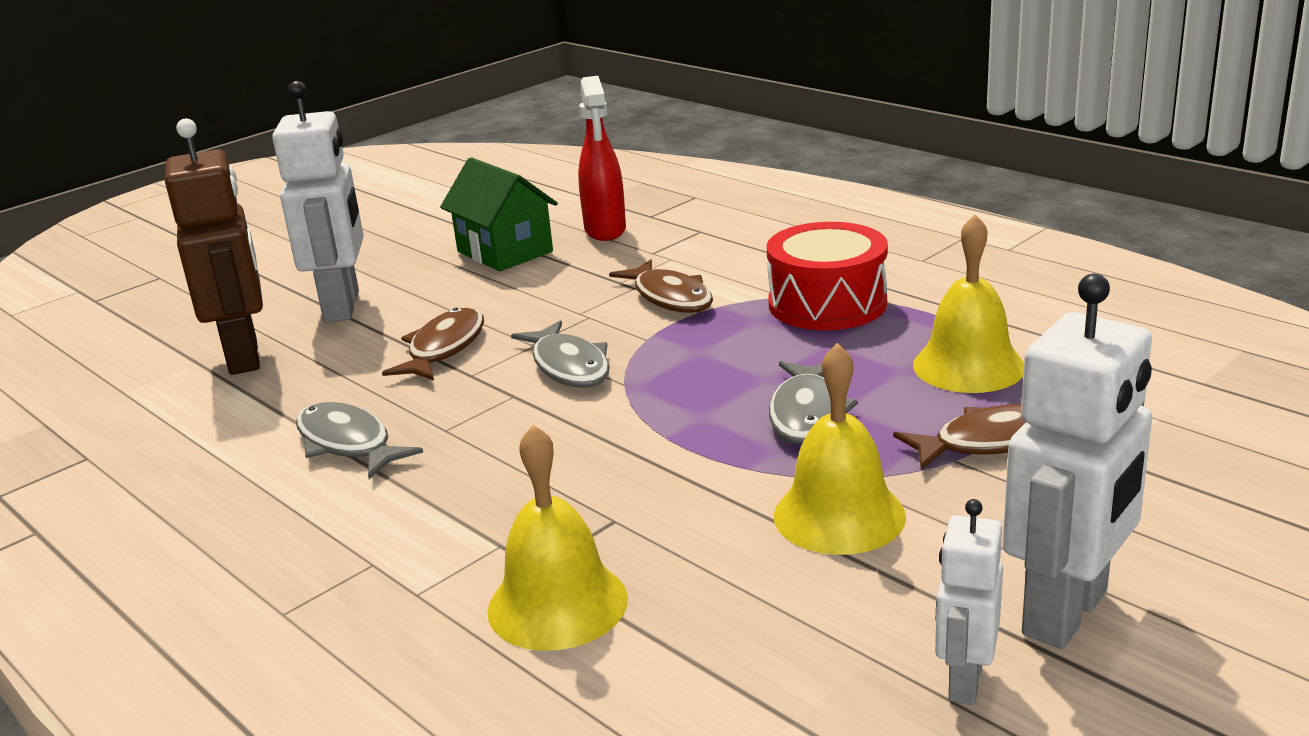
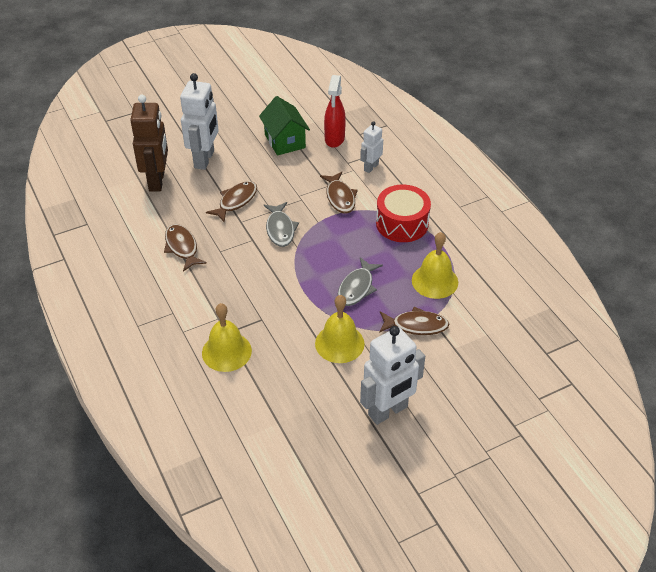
camera: 15 degrees right, 20 degrees up
(348, 443) = (182, 247): grey fish -> brown fish
(964, 681) = (338, 426): white robot -> white robot (371, 167)

